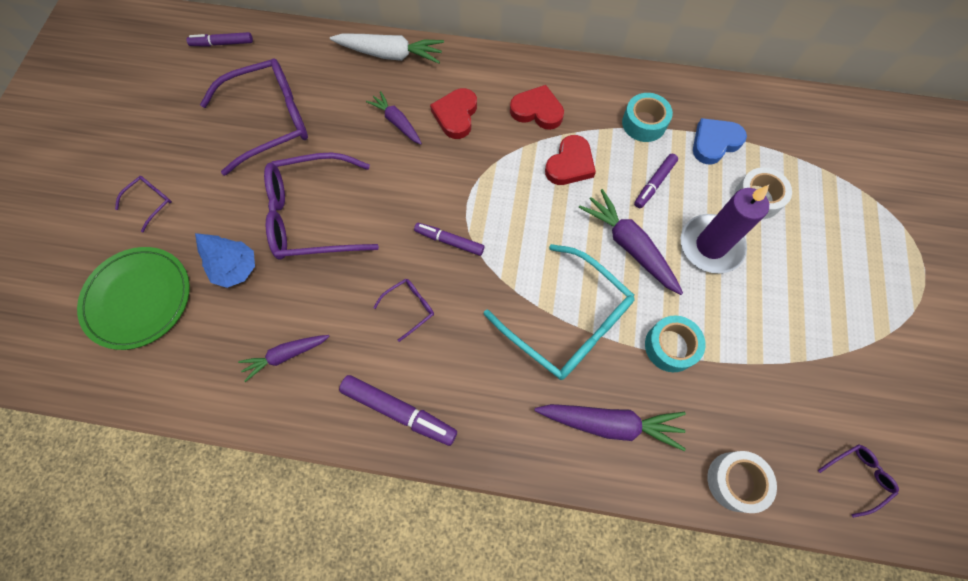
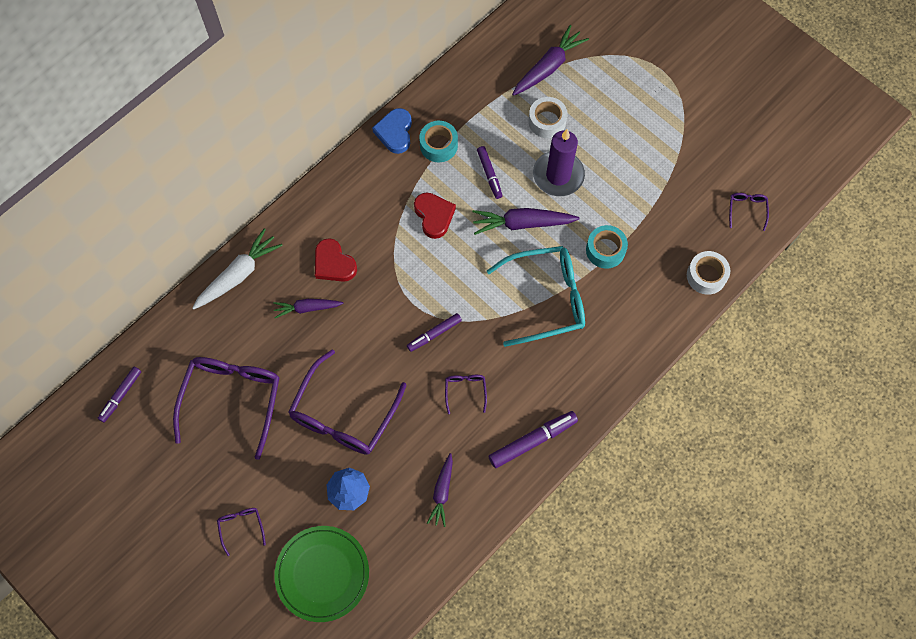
camera: 55 degrees left, 0 degrees up
(537, 111) = (373, 206): red heart -> none
(610, 424) = (627, 320): purple carrot -> purple carrot (548, 67)
(714, 143) = (488, 114): blue heart -> blue heart (395, 132)

